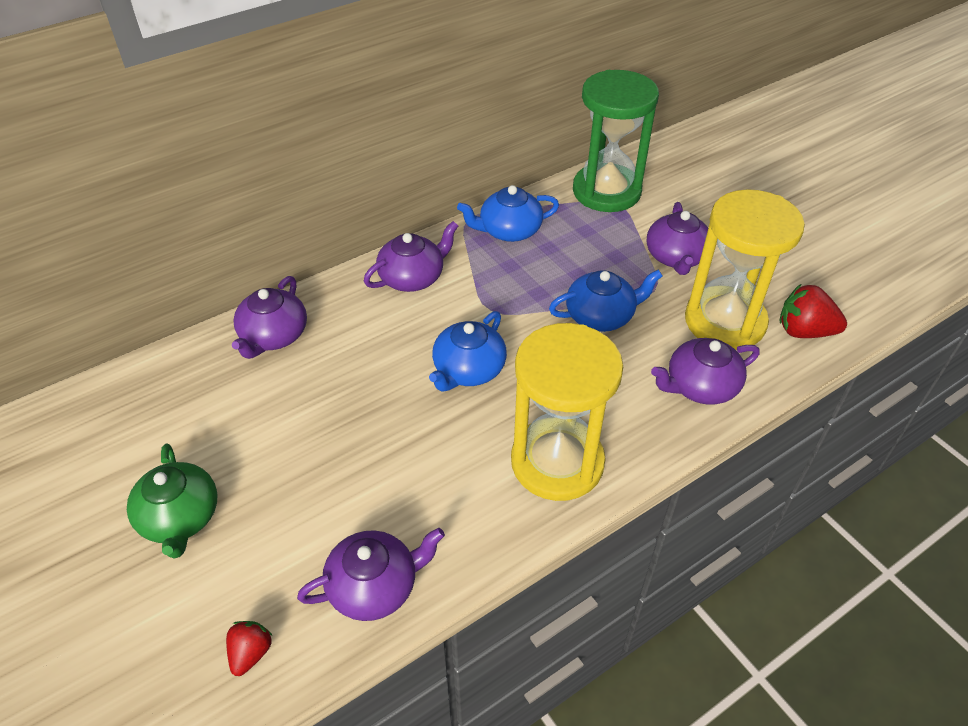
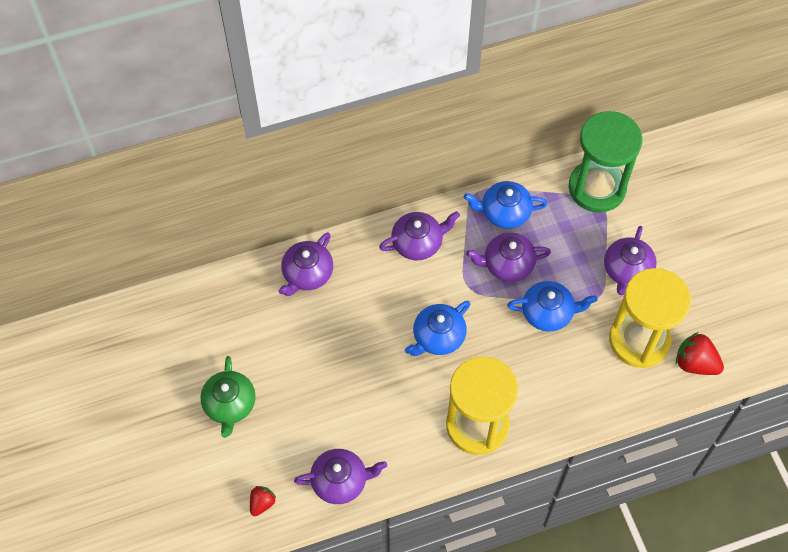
camera: 15 degrees right, 15 degrees up
(700, 386) = (597, 391): purple teapot -> purple teapot (507, 264)

